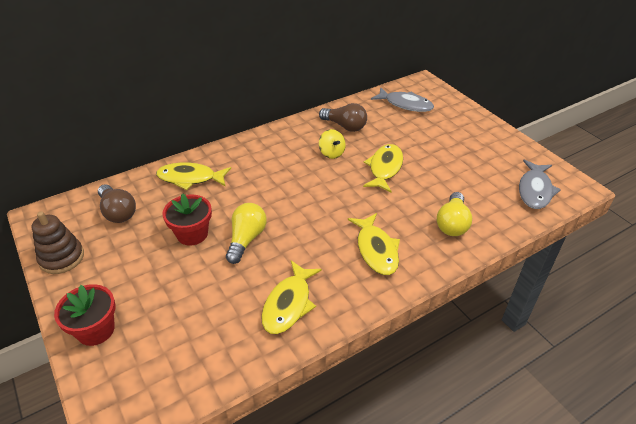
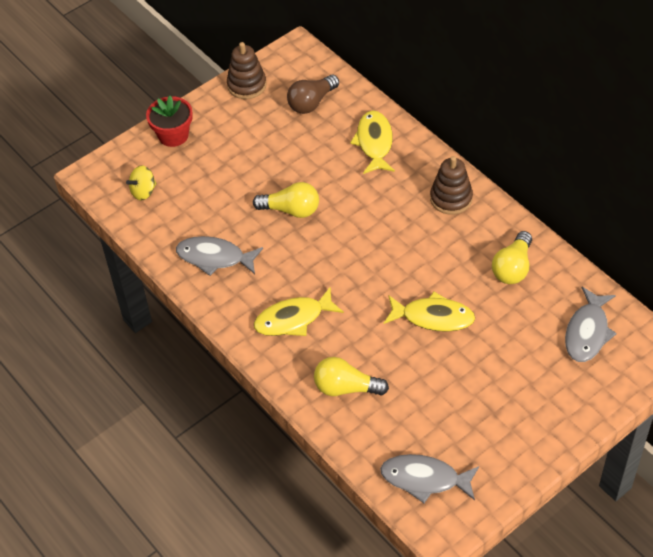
camera: 85 degrees right, 10 degrees up
(192, 234) = (291, 166): red flower pot -> none
(269, 145) = (451, 198): none -> brown stacking toy
(289, 304) = (214, 258): yellow fish -> grey fish
(331, 153) = (450, 261): yellow spinning top -> yellow spinning top (143, 191)
(345, 126) = (513, 268): brown light bulb -> yellow light bulb

